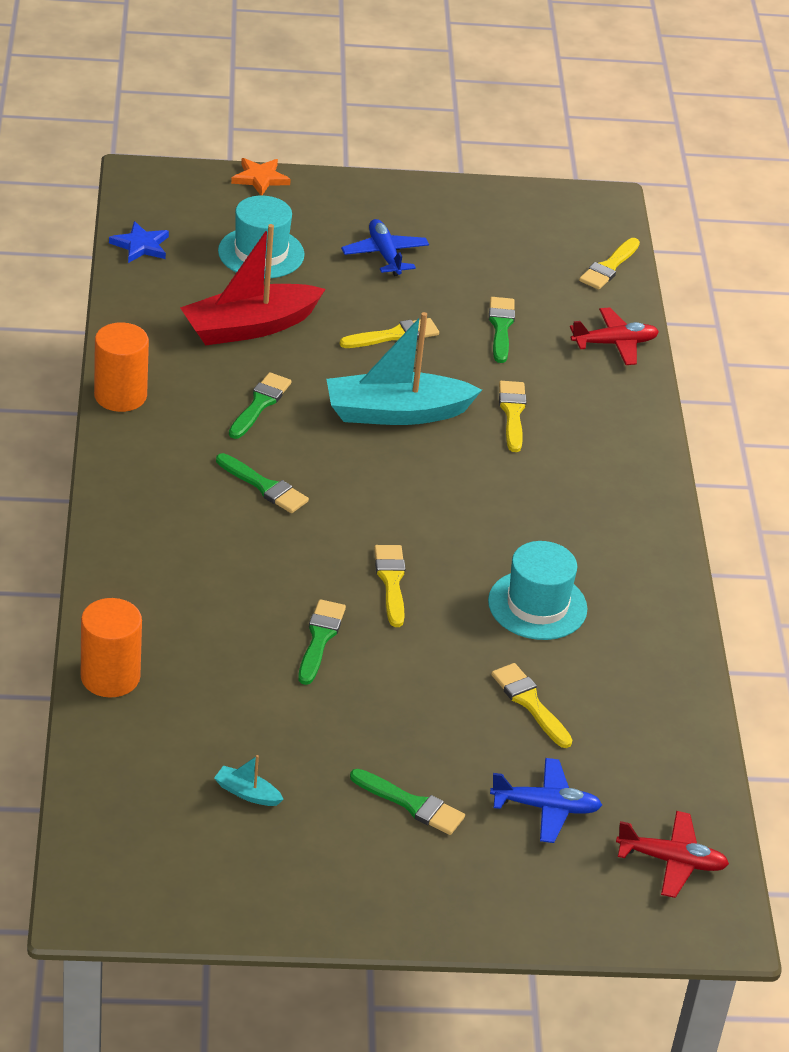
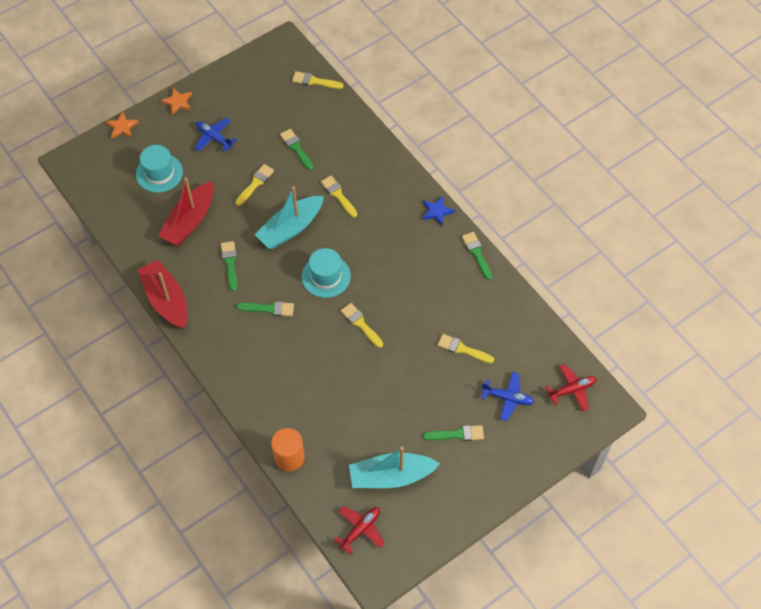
camera: 30 degrees left, 20 degrees up
(120, 396) = (166, 300): orange cylinder -> red boat
(141, 245) = (102, 204): blue star -> blue star (437, 211)
(247, 793) = (391, 476): turquoise boat -> turquoise boat, size x2.48
(320, 638) = (356, 375): green brush -> green brush (477, 253)
(371, 191) = (178, 102): none -> orange star
(537, 605) = (427, 295): turquoise hat -> turquoise hat (326, 276)
(545, 807) = (507, 398): blue plane -> blue plane turned 45 degrees clockwise
(609, 267) = (314, 81): yellow brush -> yellow brush turned 105 degrees clockwise
(614, 344) = (350, 126): red plane -> red plane (360, 529)

